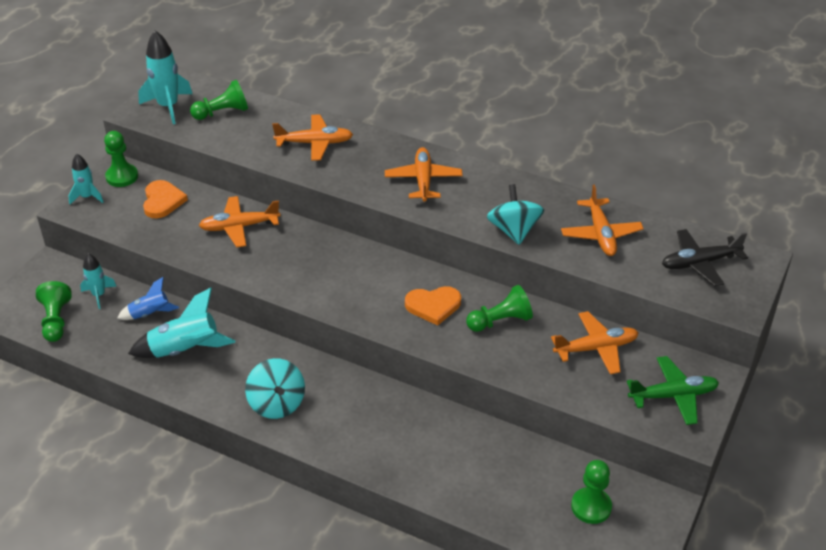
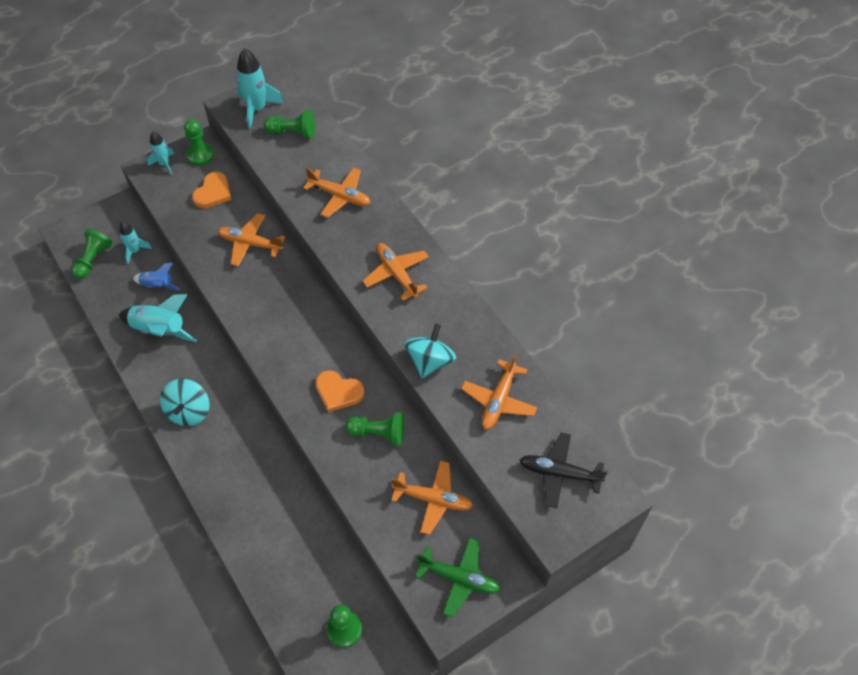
camera: 30 degrees right, 15 degrees up
(423, 180) = (396, 274): orange plane -> orange plane turned 60 degrees counterclockwise

